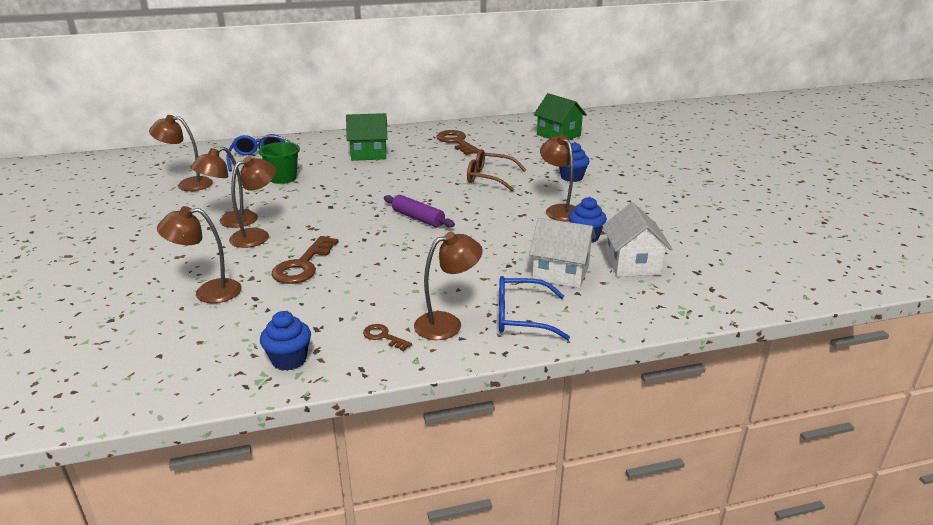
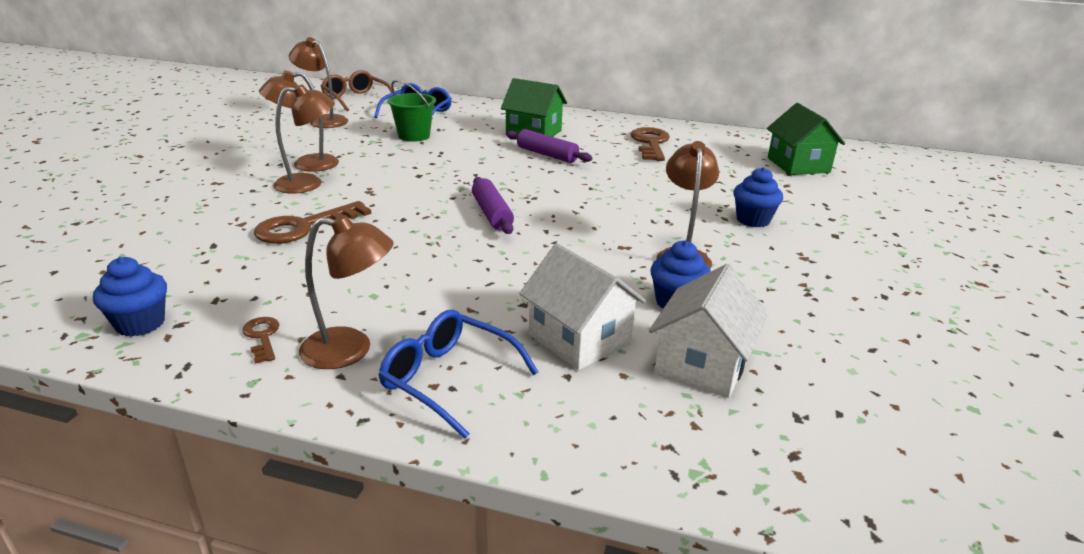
camera: 30 degrees right, 0 degrees up
(208, 292) = (185, 224): brown lamp -> none
(399, 167) = (547, 155): none -> purple rolling pin
(489, 178) = (639, 192): brown glasses -> brown glasses (356, 99)

